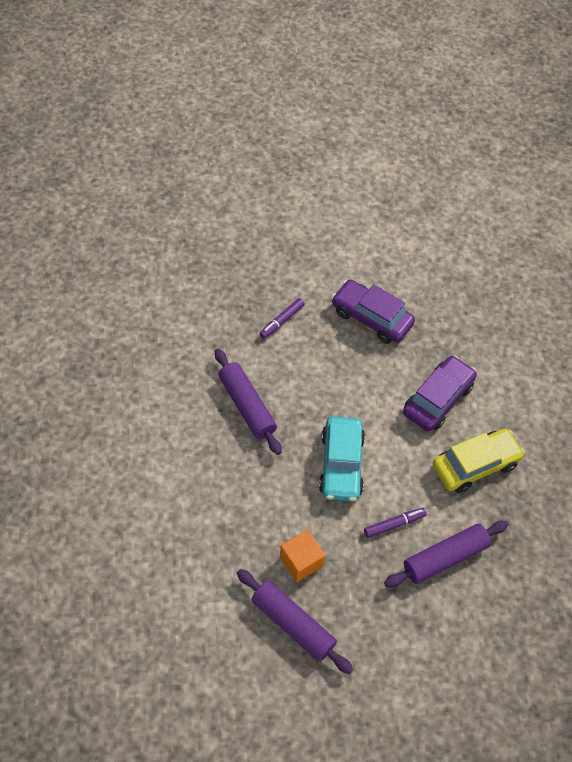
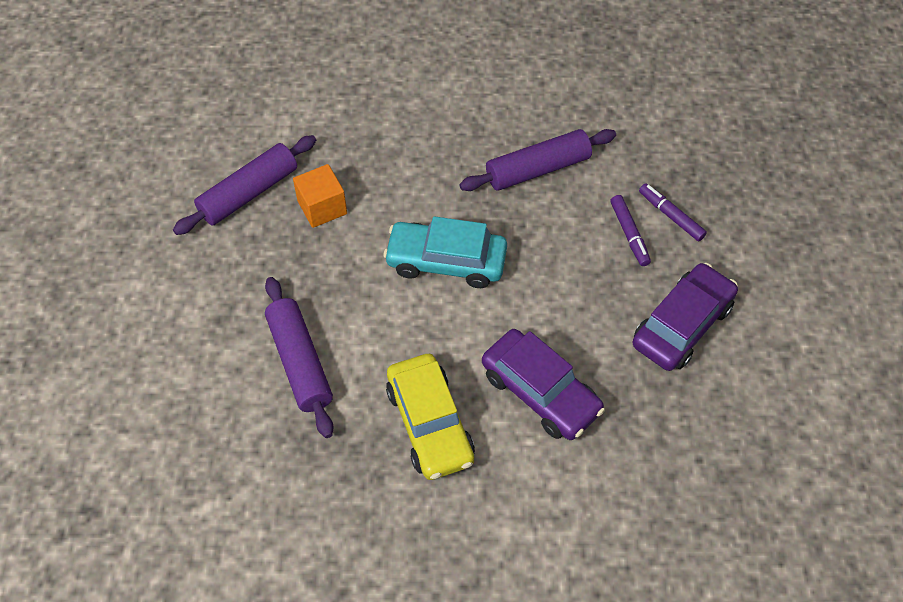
camera: 100 degrees right, 0 degrees up
(394, 524) = (355, 310): purple marker -> purple marker (629, 234)

